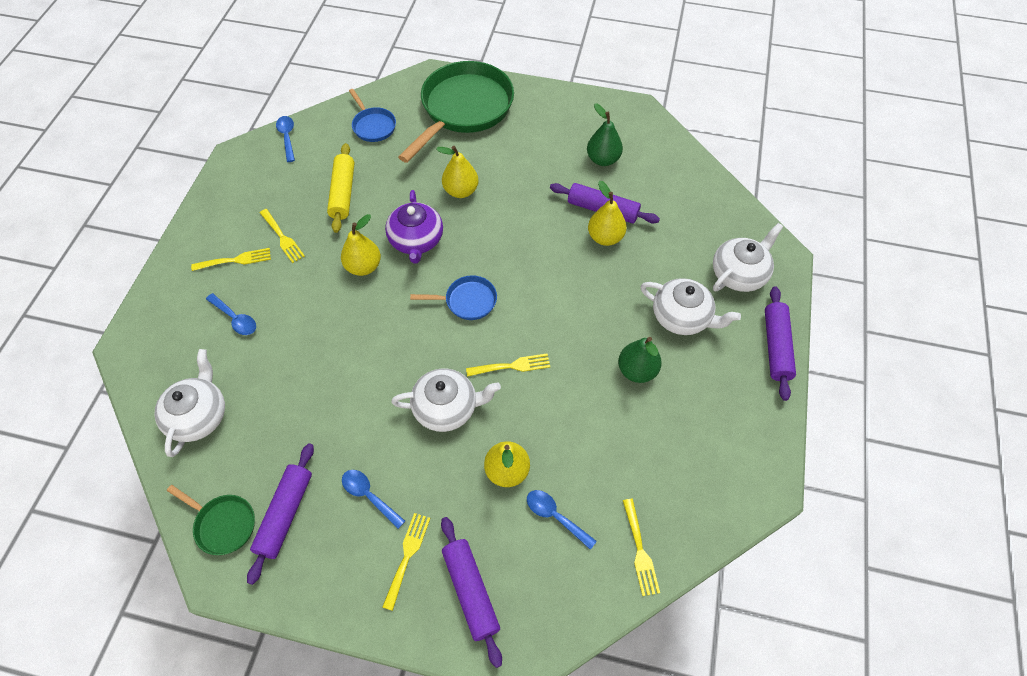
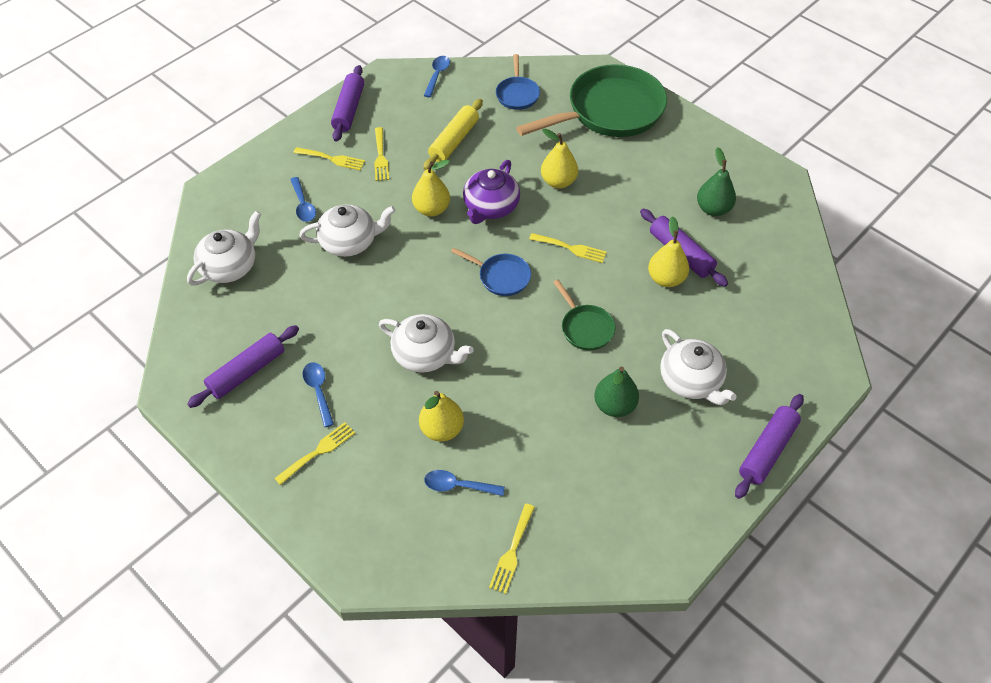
camera: 30 degrees right, 5 degrees down
(223, 524) = (198, 355): green pan -> green pan (585, 328)
(470, 591) = (349, 505): purple rolling pin -> purple rolling pin (349, 109)
(512, 366) = (504, 348): yellow fork -> yellow fork (571, 248)
(555, 516) = (458, 486): blue spoon -> blue spoon turned 60 degrees counterclockwise
(739, 274) = (777, 369): white teapot -> white teapot (349, 242)

